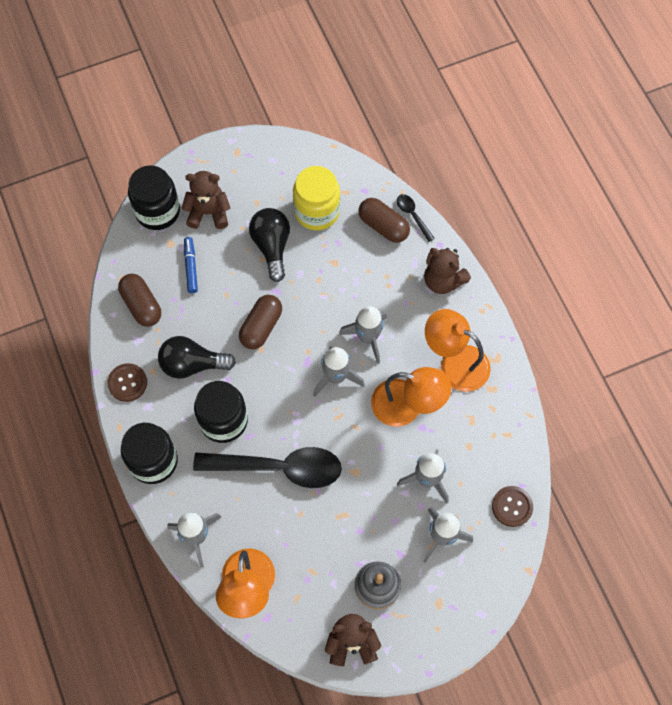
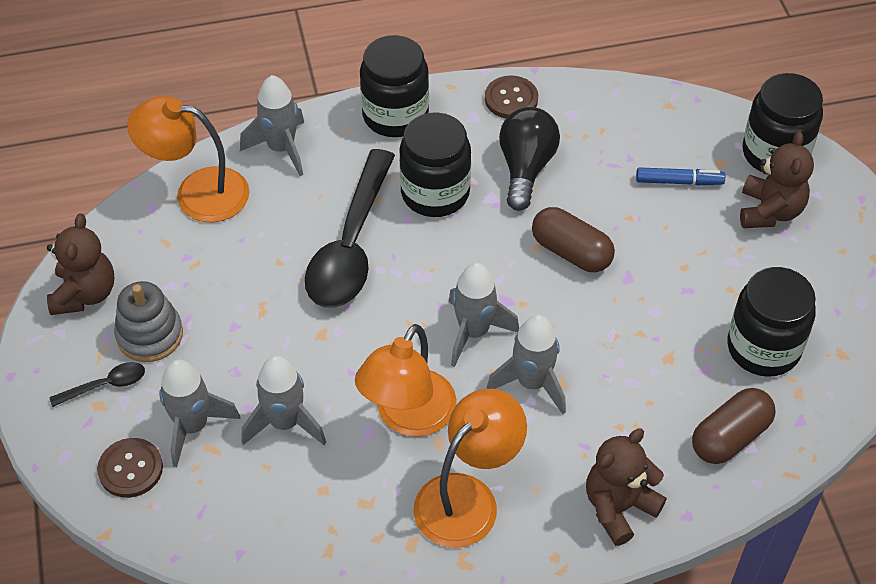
camera: 100 degrees right, 15 degrees down
(142, 305) = (625, 123): brown capsule -> none
(272, 246) = (705, 281): black light bulb -> none
(317, 211) = (763, 348): yellow jar -> black jar
(413, 216) = (747, 484): black spoon -> black spoon (105, 385)
(512, 506) = (210, 532): brown button -> brown button (130, 469)

